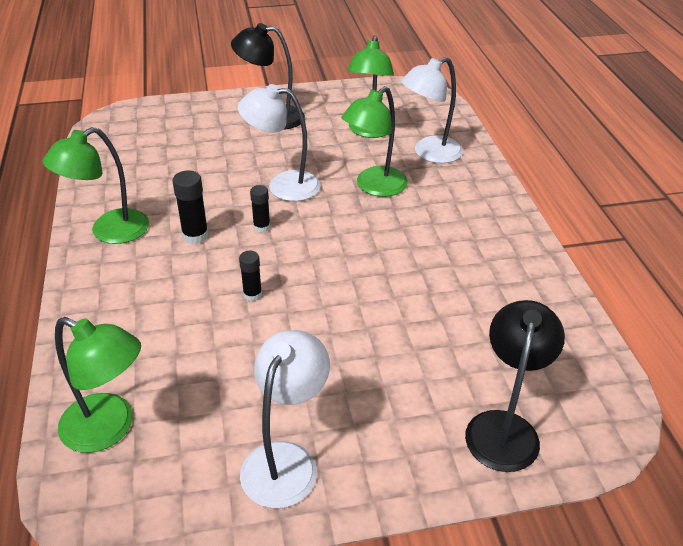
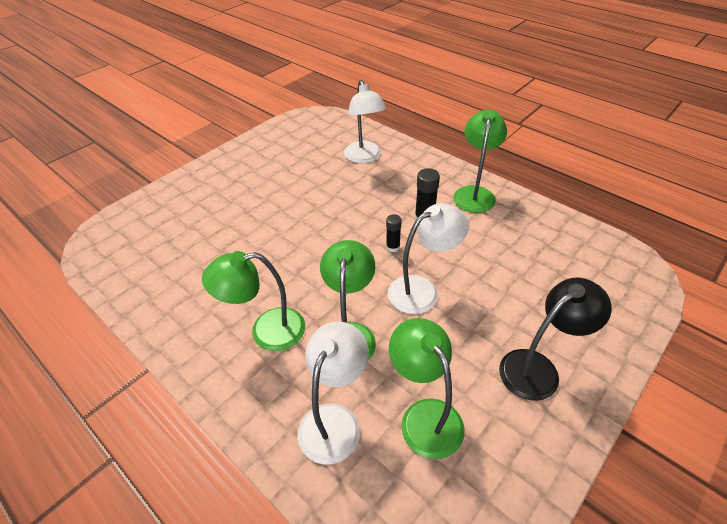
camera: 145 degrees right, 5 degrees up
(109, 429) = (340, 133): green lamp -> green lamp (266, 331)
(252, 294) = (346, 205): black glue stick -> none
(286, 460) = (256, 157): white lamp -> white lamp (364, 157)
(504, 427) = (156, 213): black lamp -> none

